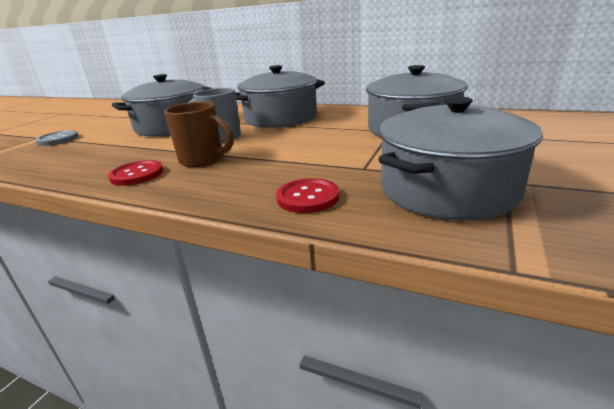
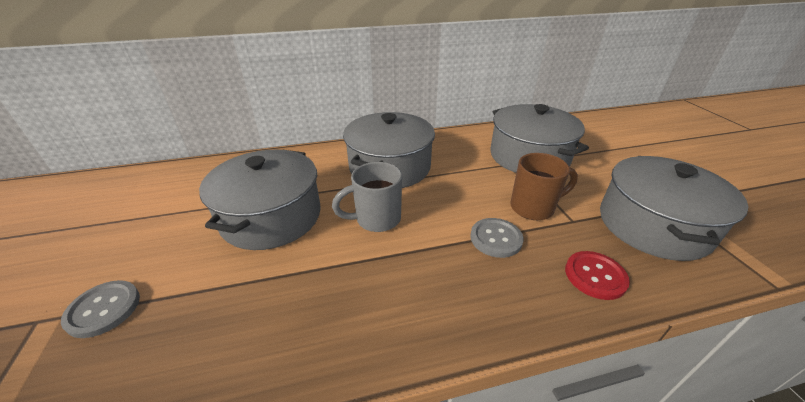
camera: 40 degrees left, 10 degrees up
(137, 174) = (389, 322): red button -> none
(203, 160) = (422, 264): brown mug -> brown mug (533, 207)
(275, 161) = (496, 238): none -> grey button

